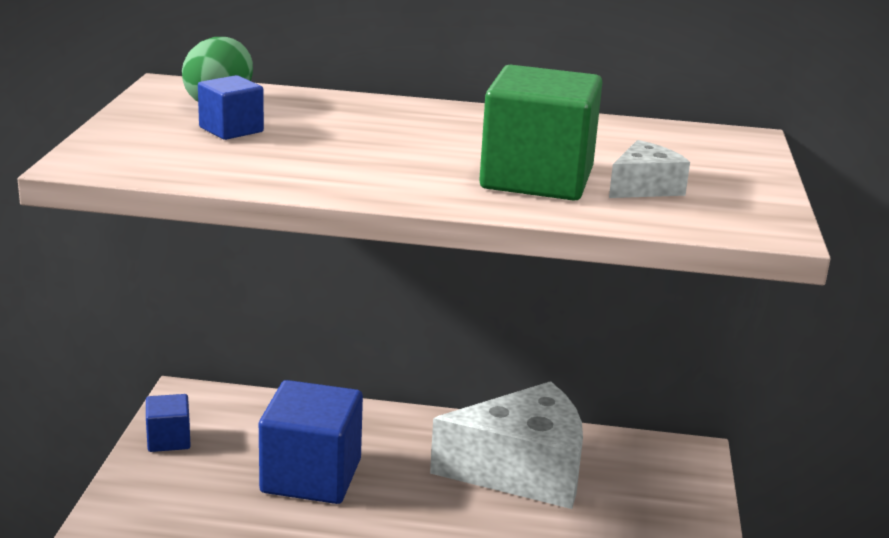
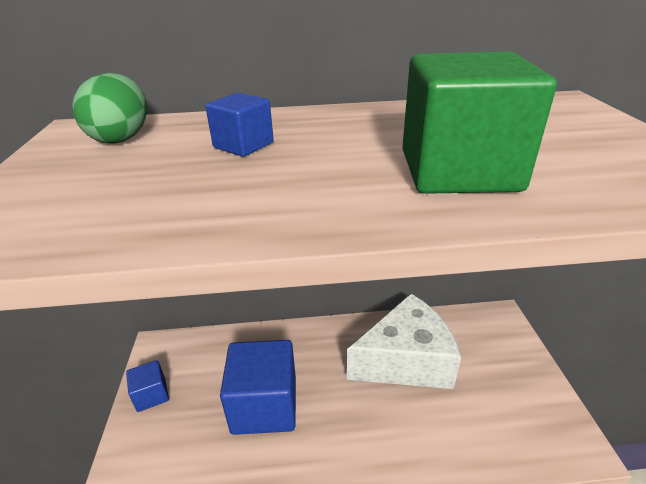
camera: 10 degrees left, 10 degrees up
(231, 130) = (135, 166): blue cube -> blue cube (243, 145)
(644, 187) = (560, 162): white cheese -> none

